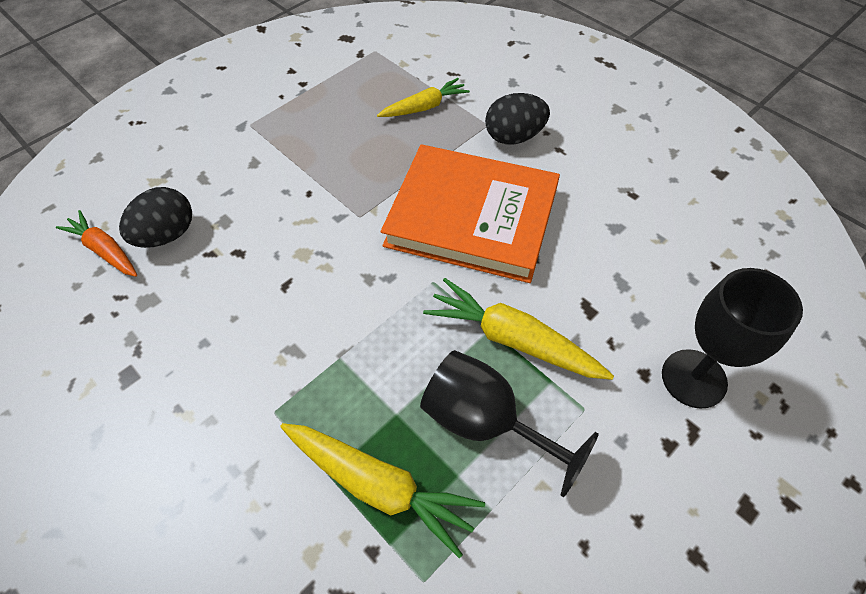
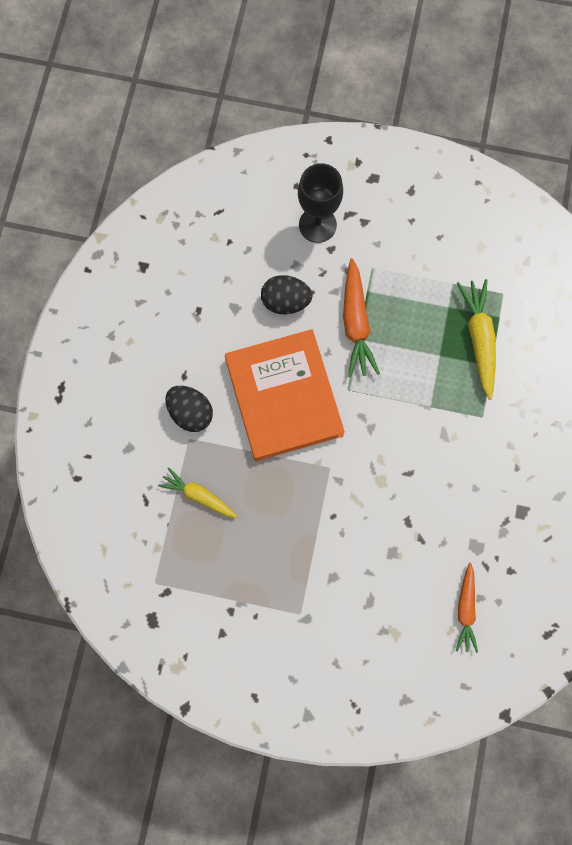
camera: 125 degrees left, 20 degrees up
(167, 235) = (428, 580): black egg -> black egg (285, 301)
(486, 423) = (412, 309): black goblet -> none
(513, 339) = (356, 323): yellow carrot -> orange carrot

